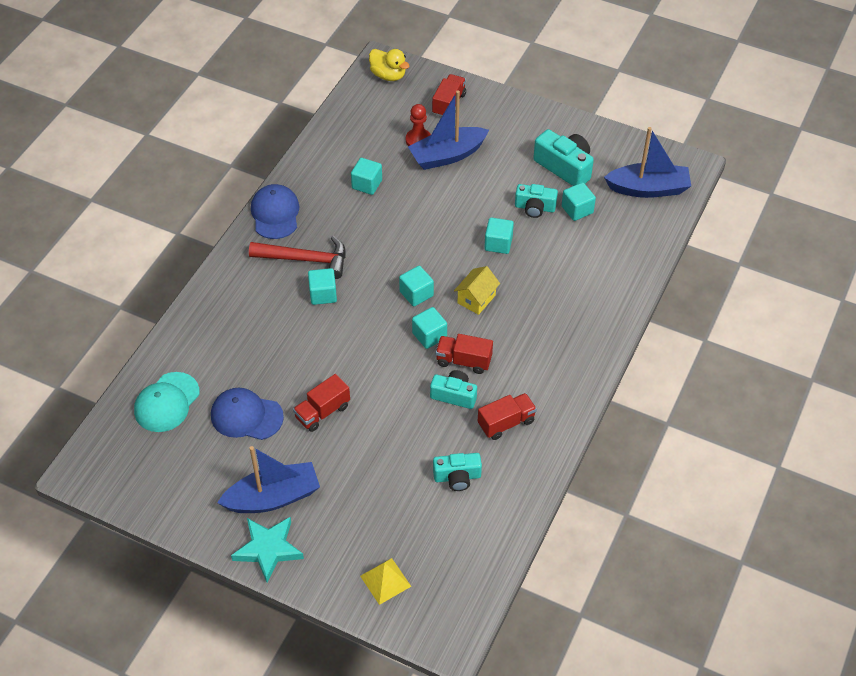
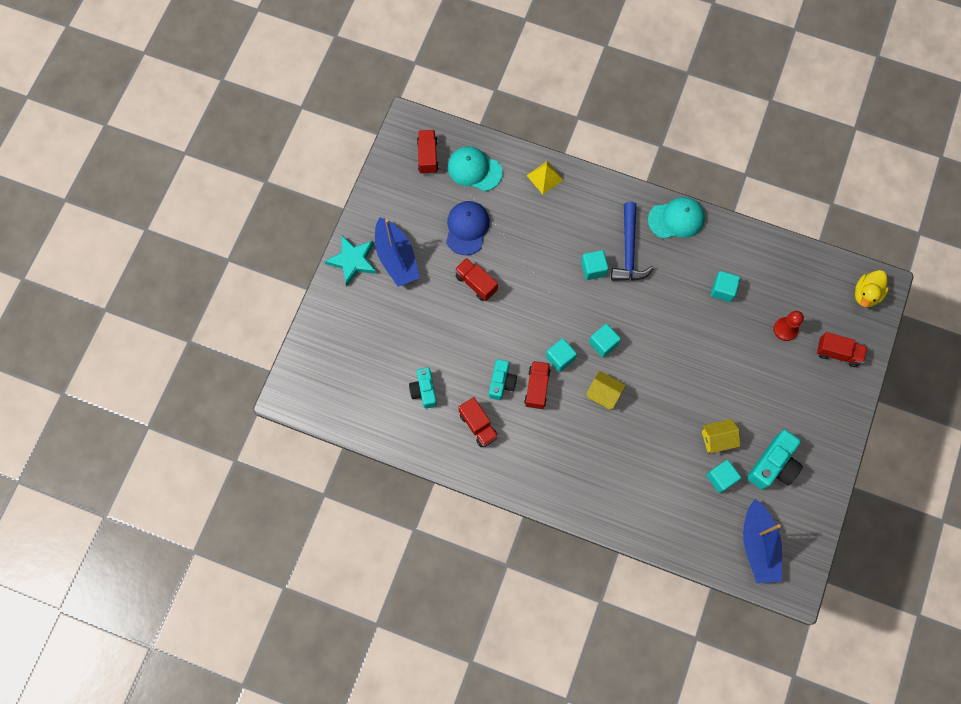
camera: 85 degrees right, 20 degrees up
(135, 453) = (428, 156): none -> red truck
(275, 214) = (676, 219): blue cap -> turquoise cap
(305, 259) = (629, 250): red hammer -> blue hammer
(385, 581) = (331, 345): yellow pyramid -> yellow pyramid (544, 177)
(447, 155) = (770, 357): blue boat -> none
(498, 243) = (669, 409): turquoise cube -> none
(535, 208) = (717, 439): turquoise camera -> yellow house

